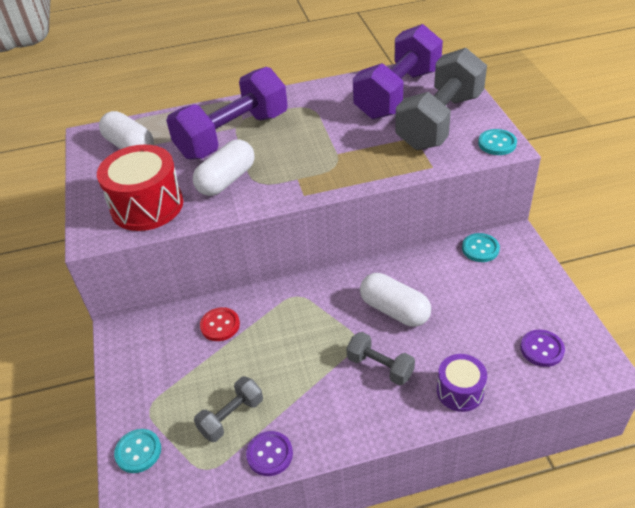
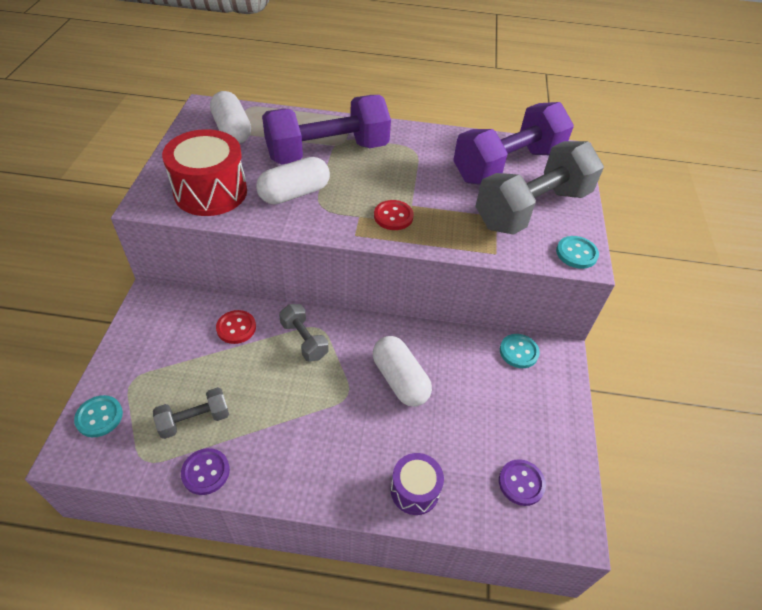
camera: 15 degrees right, 5 degrees up
(327, 168) = (393, 216): none -> red button
(380, 367) = (354, 431): grey dumbbell -> grey dumbbell (304, 340)

